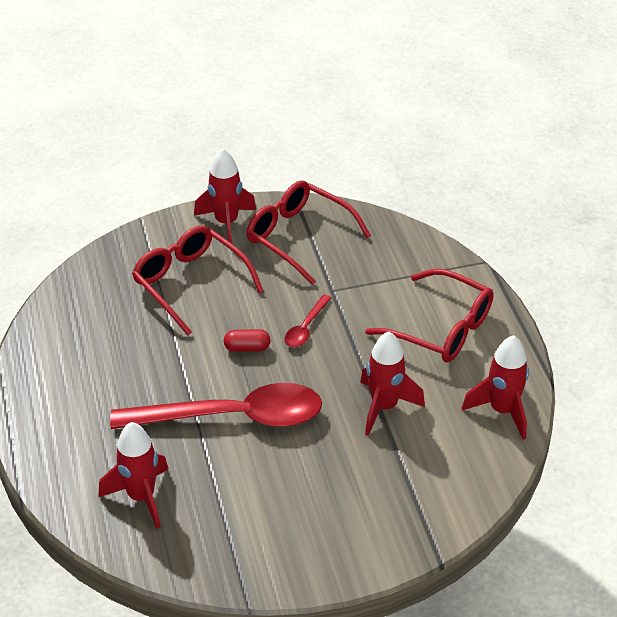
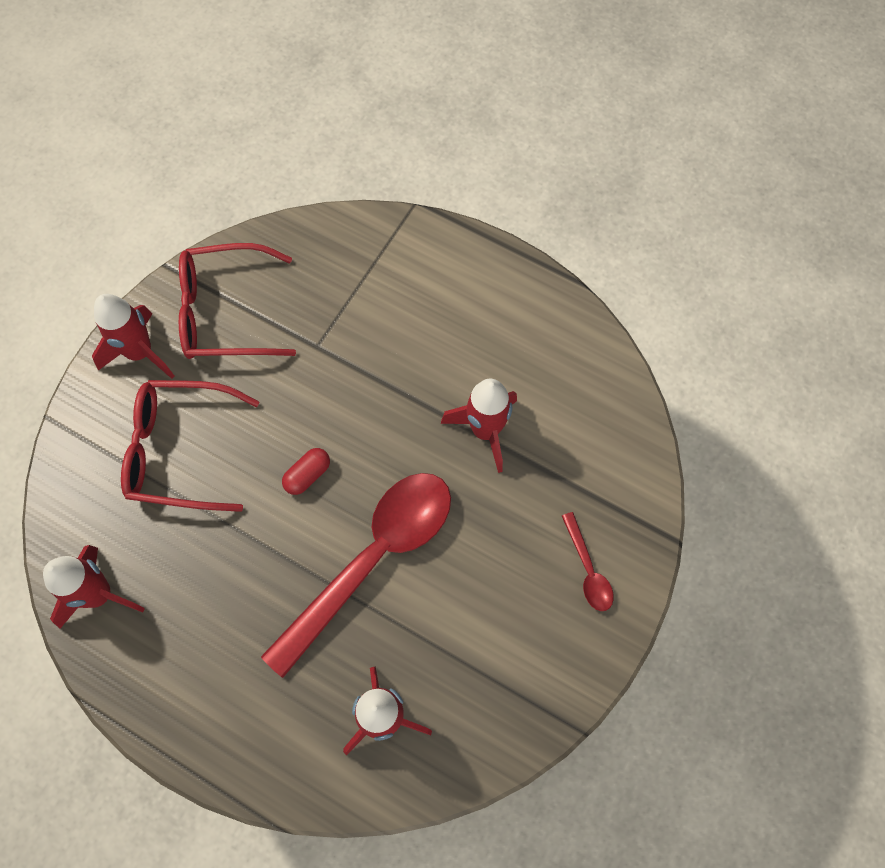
camera: 45 degrees left, 25 degrees up
(306, 327) = (336, 407): red spoon -> red spoon (587, 569)
(442, 328) = (450, 307): red glasses -> none
(502, 411) = (578, 349): red rocket -> red rocket (99, 594)

